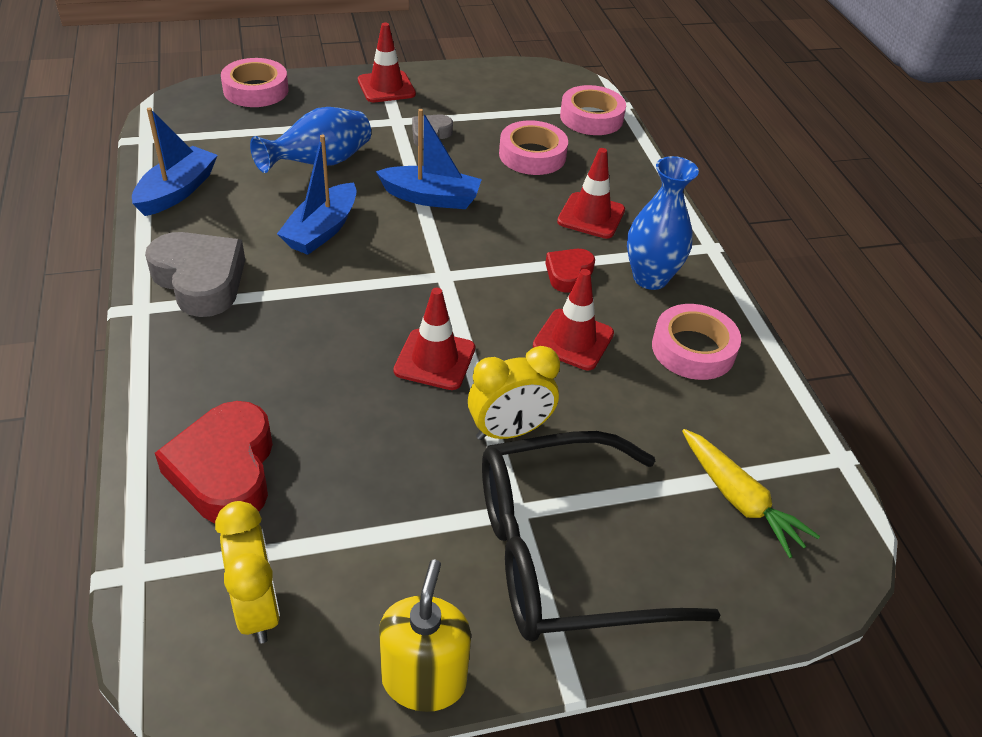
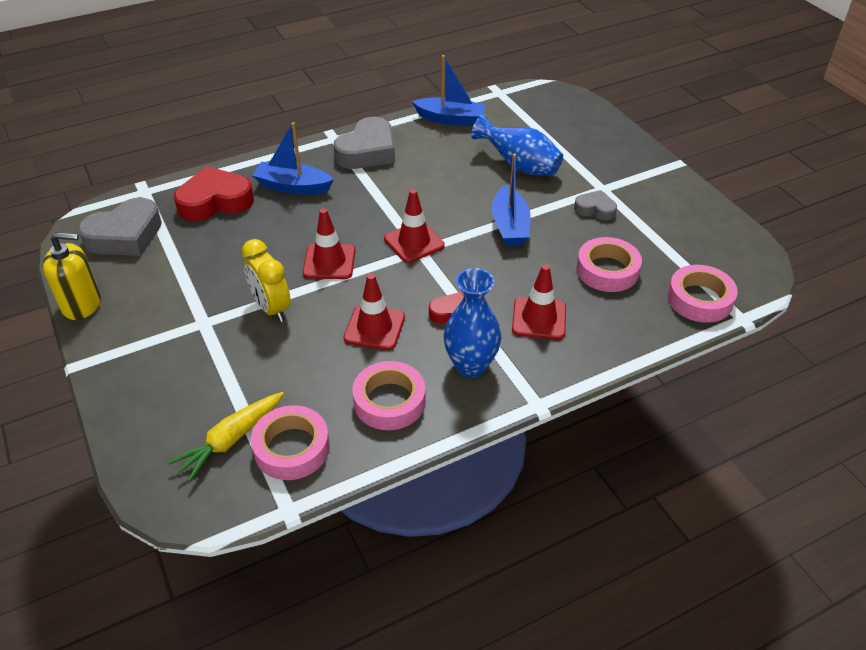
camera: 80 degrees right, 0 degrees up
(256, 90) = (592, 117): pink tape -> pink tape (292, 448)
(257, 607) = (125, 235): yellow clock -> grey heart
(322, 230) = (442, 185): blue boat -> blue boat (293, 187)
(386, 87) = (648, 173): red traffic cone -> red traffic cone (414, 242)
(565, 553) = (171, 350): black glasses -> none

